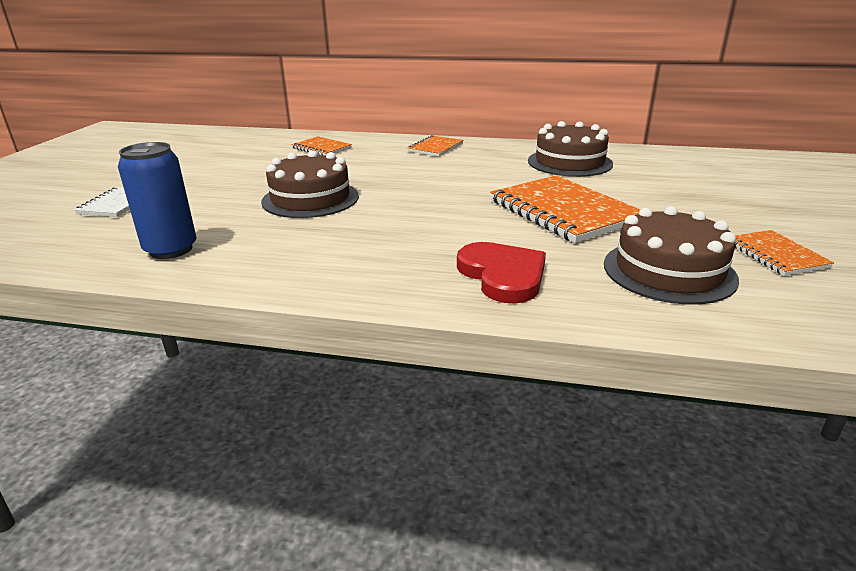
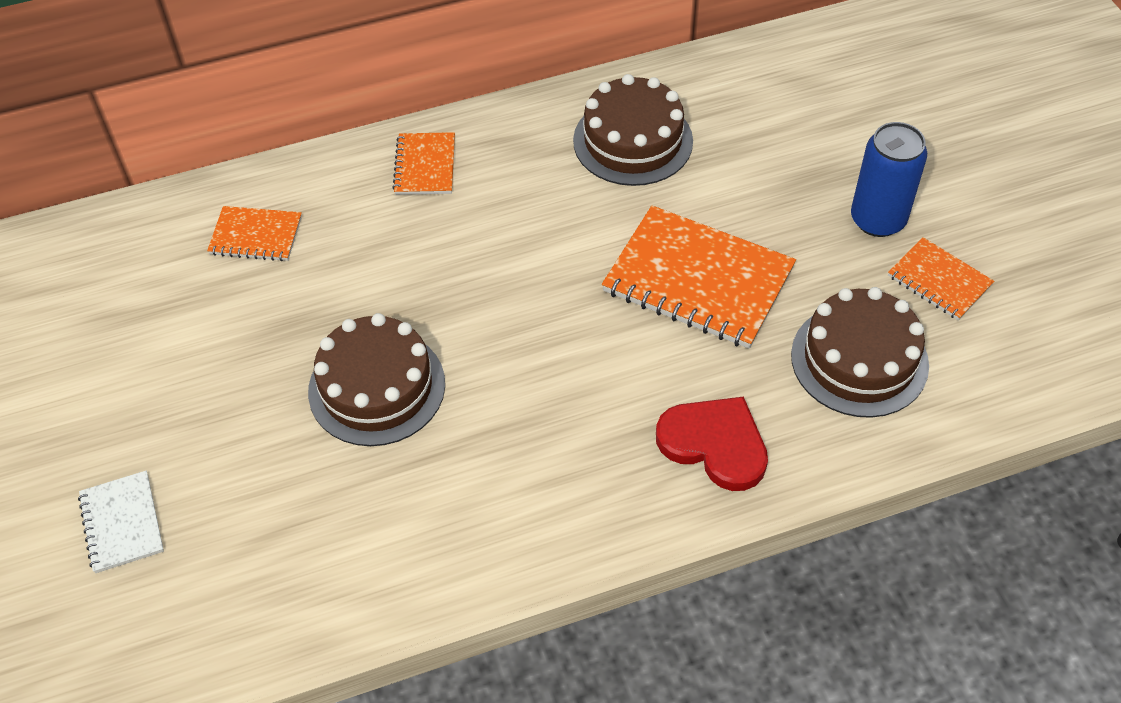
camera: 30 degrees left, 25 degrees up
(171, 249) = (318, 578): blue can -> blue can (877, 220)

